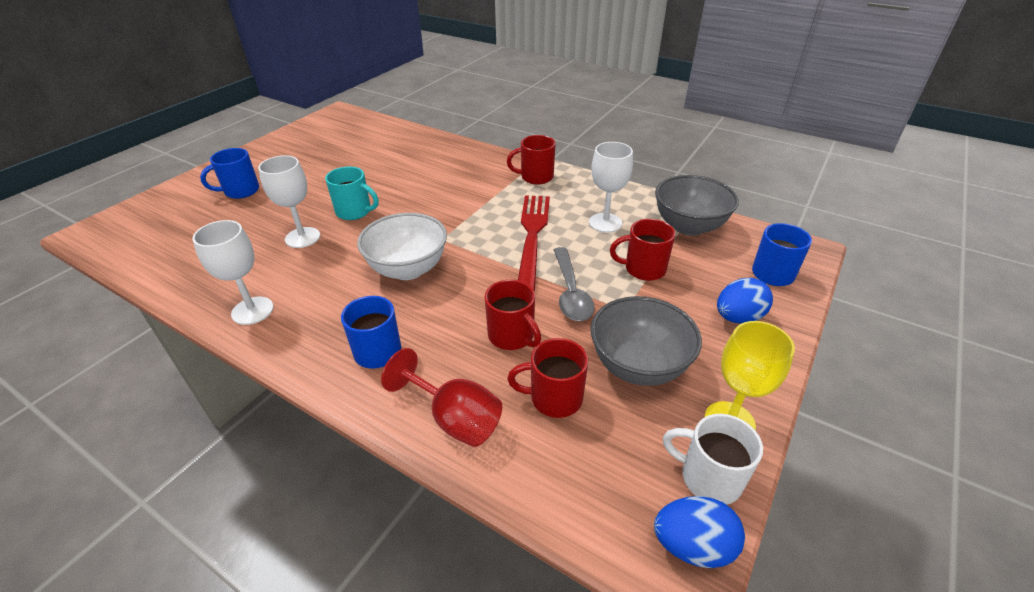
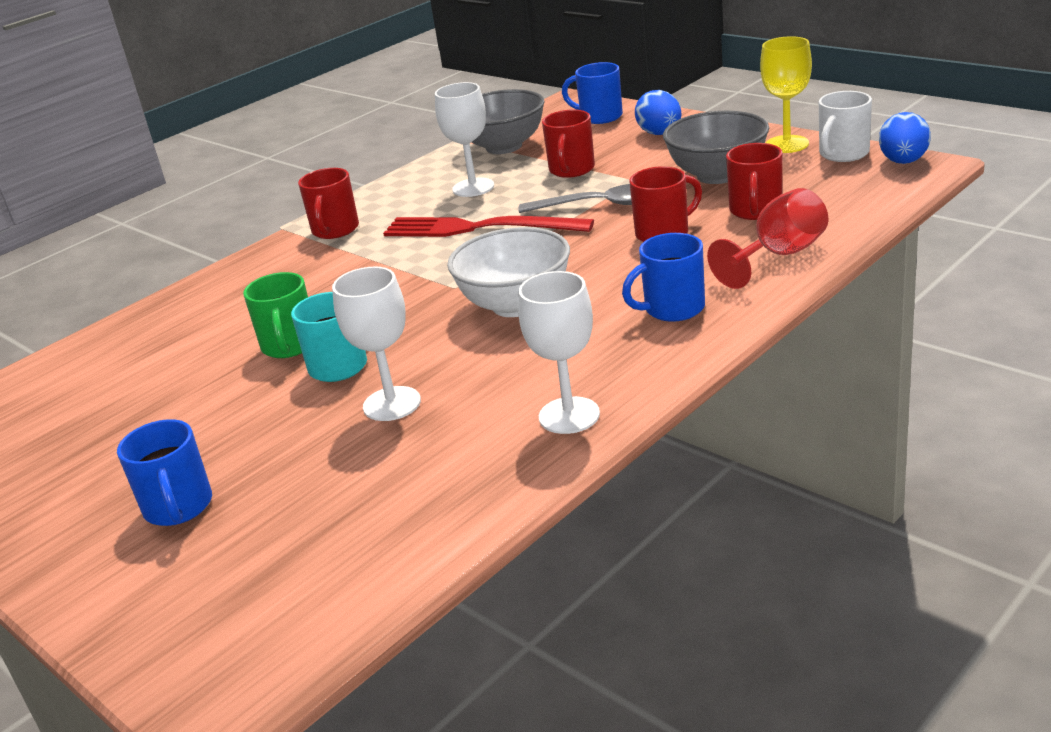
camera: 75 degrees left, 10 degrees down
(384, 190) = (289, 346): none -> green mug

